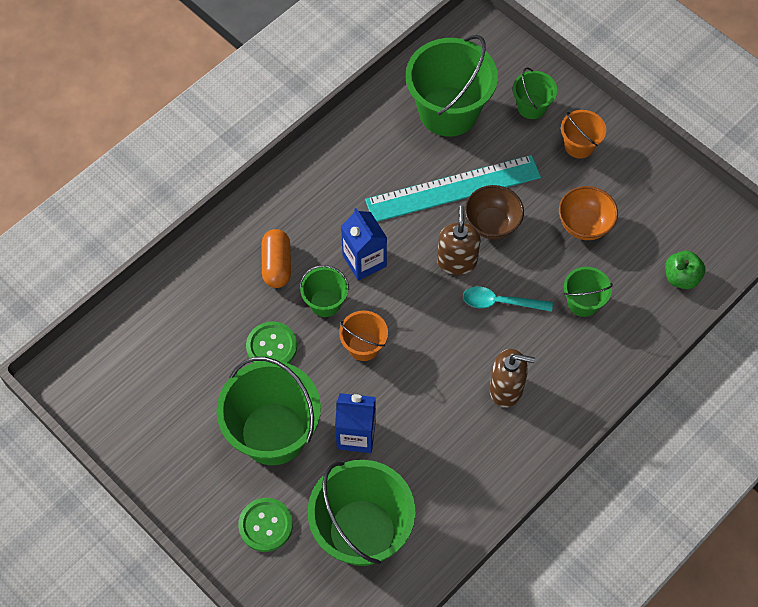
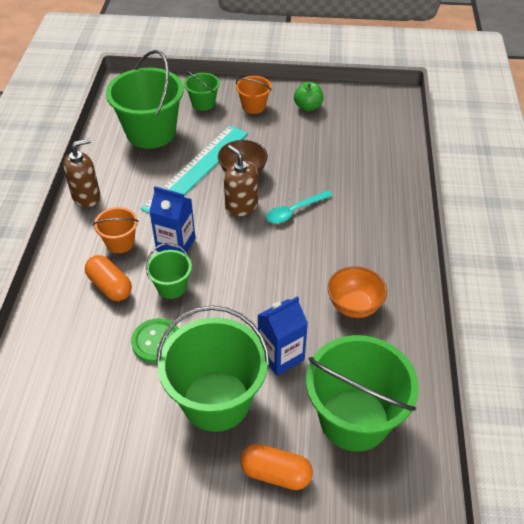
camera: 40 degrees left, 15 degrees down
(265, 525) = (276, 474): green button -> orange capsule
(364, 346) = (228, 295): orange bucket -> orange bucket (120, 242)
(506, 389) = (352, 256): brown soap dispenser -> brown soap dispenser (86, 197)
(583, 302) = (345, 180): green bucket -> none
(584, 225) = (301, 142): orange bowl -> orange bowl (354, 306)
(681, 277) = (386, 135): green apple -> green apple (308, 107)

